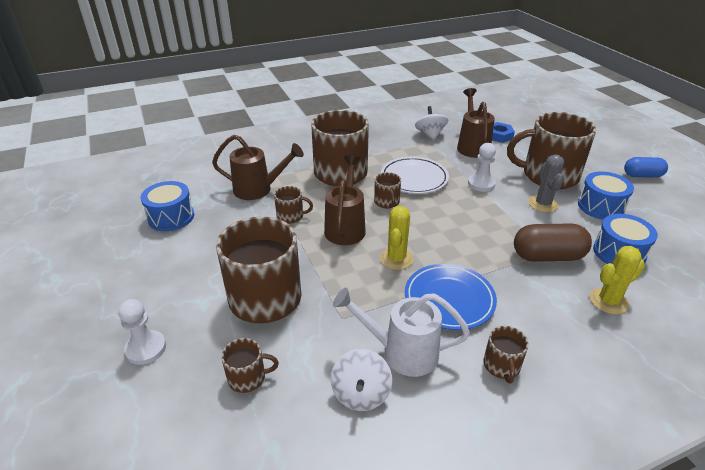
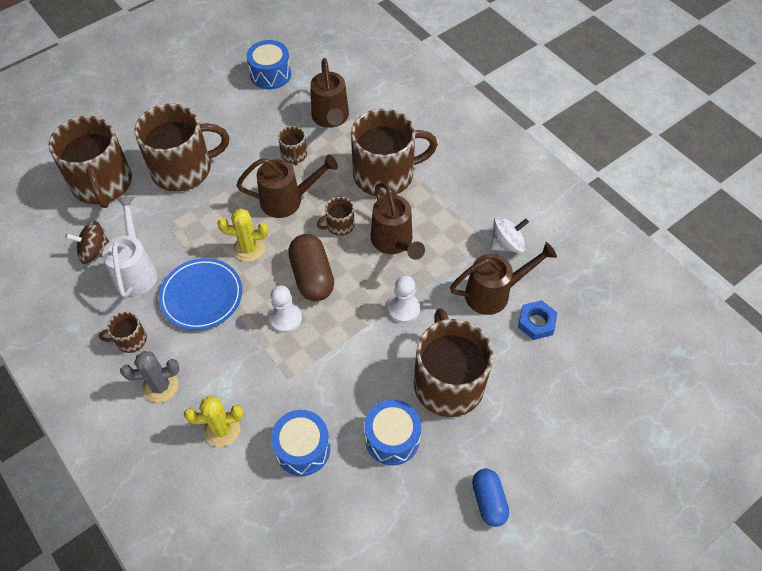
camera: 75 degrees right, 20 degrees up
(146, 348) = (121, 120): white pawn -> white pawn (285, 318)
(248, 377) = (102, 184): brown mug -> brown mug, size x2.26
(361, 394) = (95, 252): white spinning top -> brown spinning top
(414, 178) = (394, 242): white plate -> brown watering can
(543, 204) = (379, 374): grey cactus -> grey cactus (160, 386)
(547, 256) = (281, 377): brown capsule -> brown capsule (312, 277)
(608, 301) = (222, 429): yellow cactus -> yellow cactus turned 60 degrees counterclockwise

